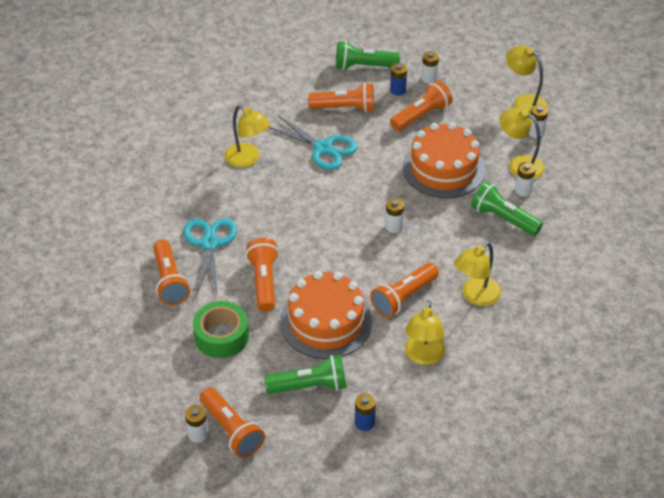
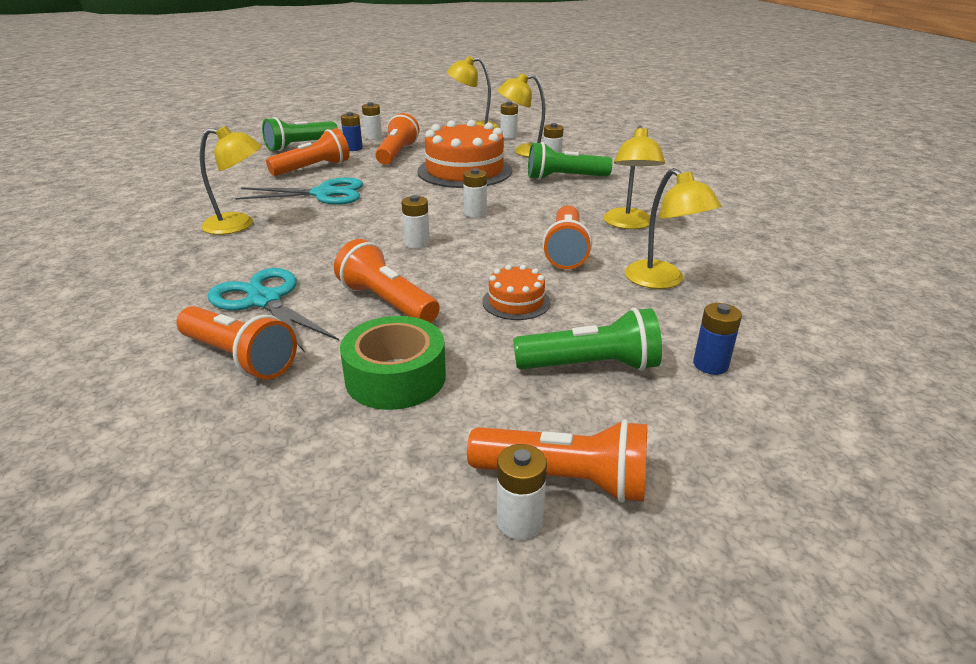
camera: 40 degrees left, 15 degrees down
(310, 386) = (591, 366): green flashlight -> green flashlight turned 45 degrees clockwise
(326, 322) = (516, 302): orange cake -> orange cake, size x0.48
(327, 238) = (417, 243): none -> white battery

